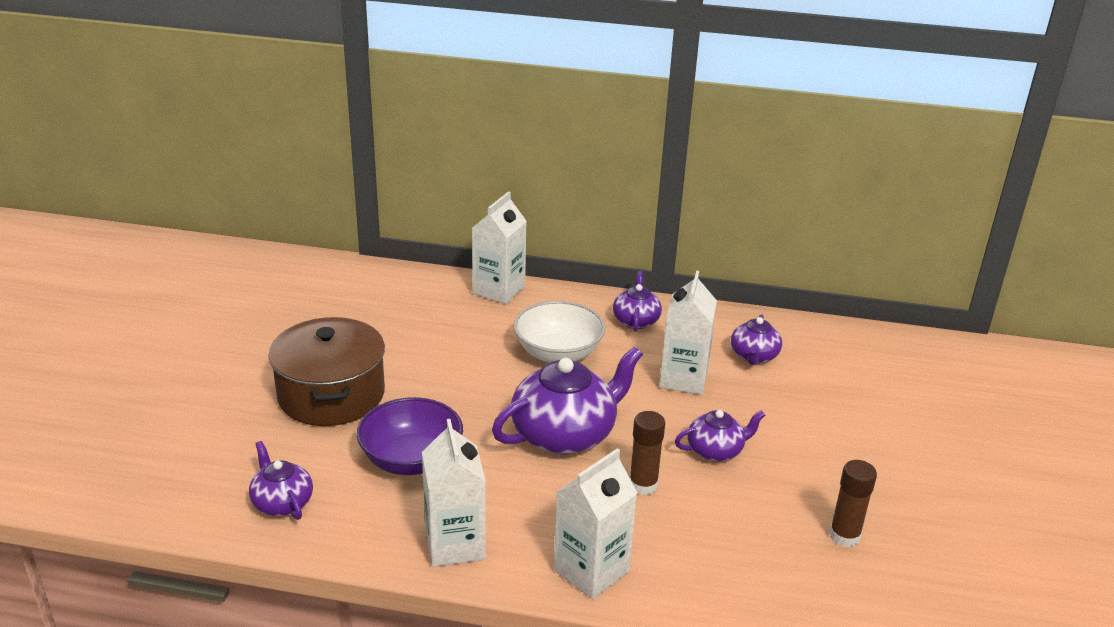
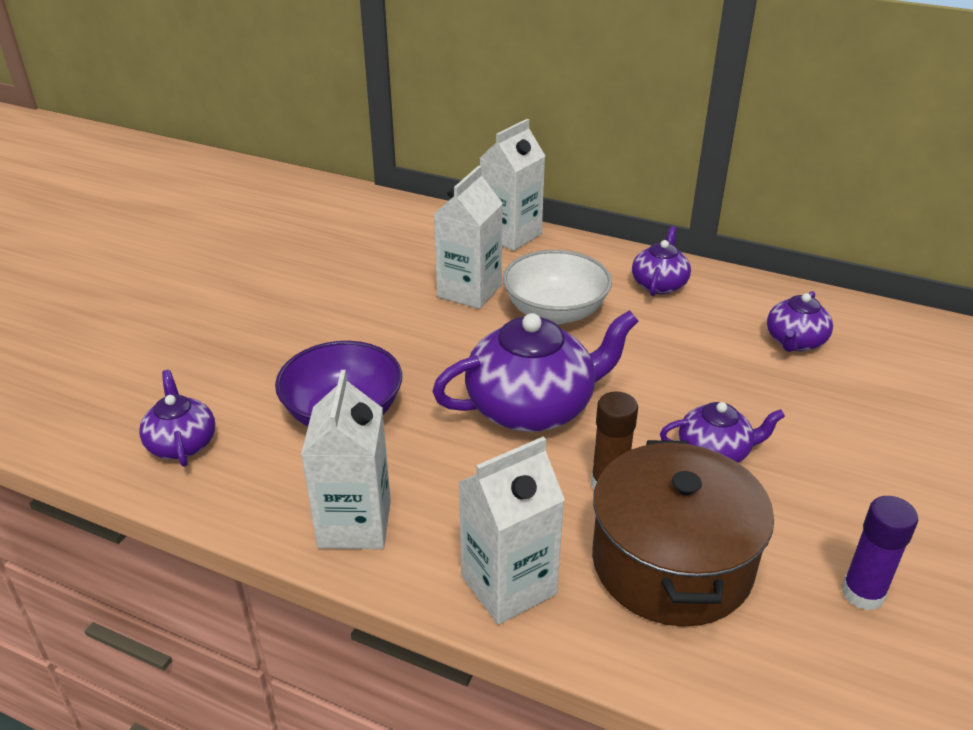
camera: 15 degrees right, 5 degrees up
(331, 395) = (285, 329): brown pot -> brown pot (671, 563)
(683, 379) = (698, 358): white carton -> white carton (469, 291)
(844, 536) = (862, 593): brown glue stick -> purple glue stick

